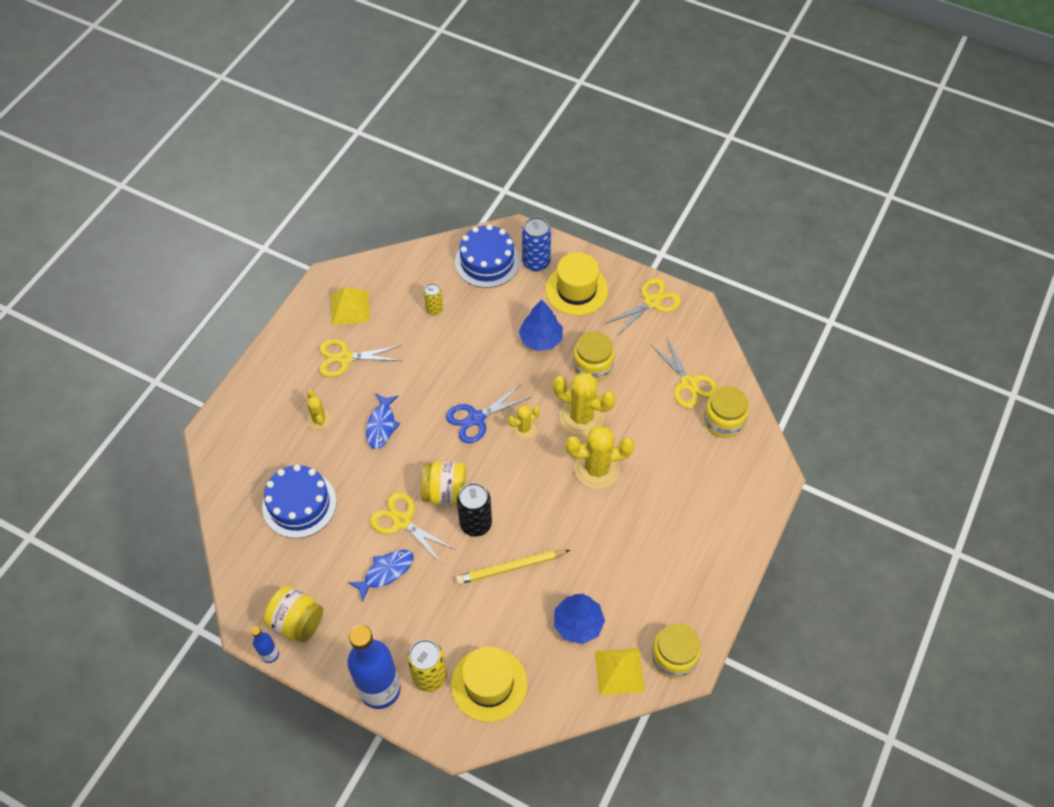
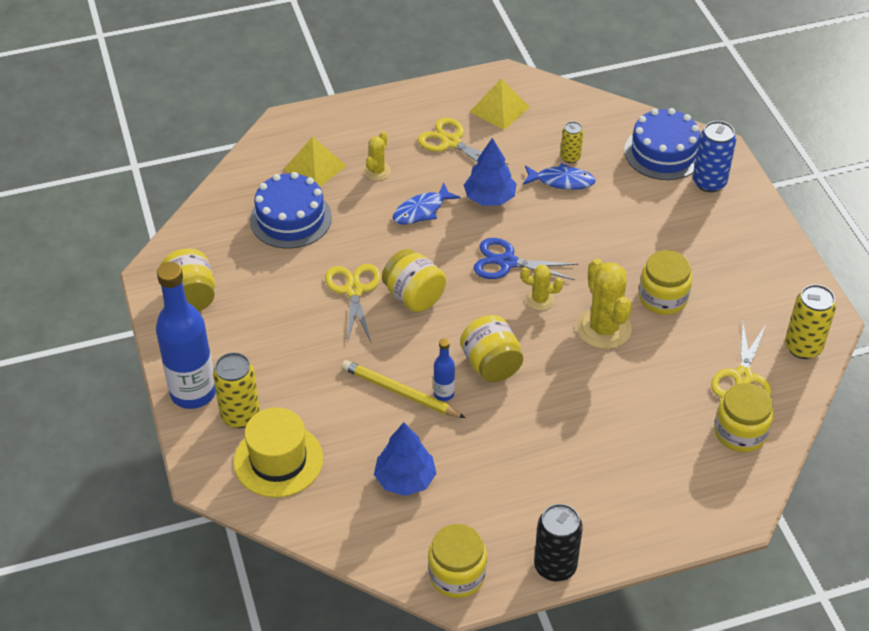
camera: 45 degrees right, 10 degrees down
(270, 654) = (146, 303): blue bottle -> blue bottle (443, 394)
(386, 572) = (297, 316): blue fish -> blue fish (561, 181)
(475, 524) = (411, 338): black can -> black can (555, 566)
(541, 339) = (639, 244): blue tree -> blue tree (489, 198)
(544, 499) = (491, 365): none -> yellow jar
(576, 290) = (722, 229): yellow hat -> none
(597, 469) = (568, 378): yellow cactus -> none
(619, 671) = (396, 543): yellow pyramid -> yellow pyramid (315, 167)
(652, 302) = (787, 288): yellow scissors -> none
(699, 336) = (803, 347): none -> yellow can

